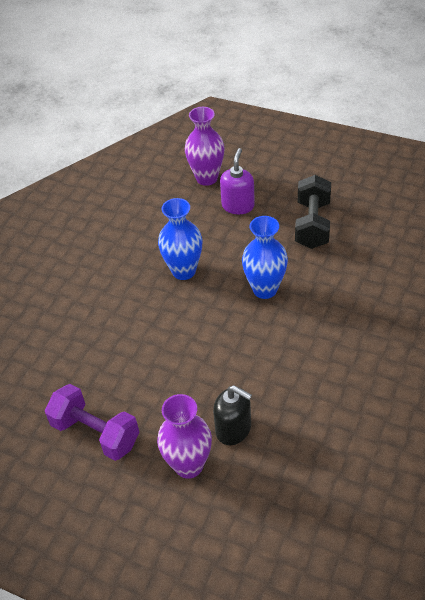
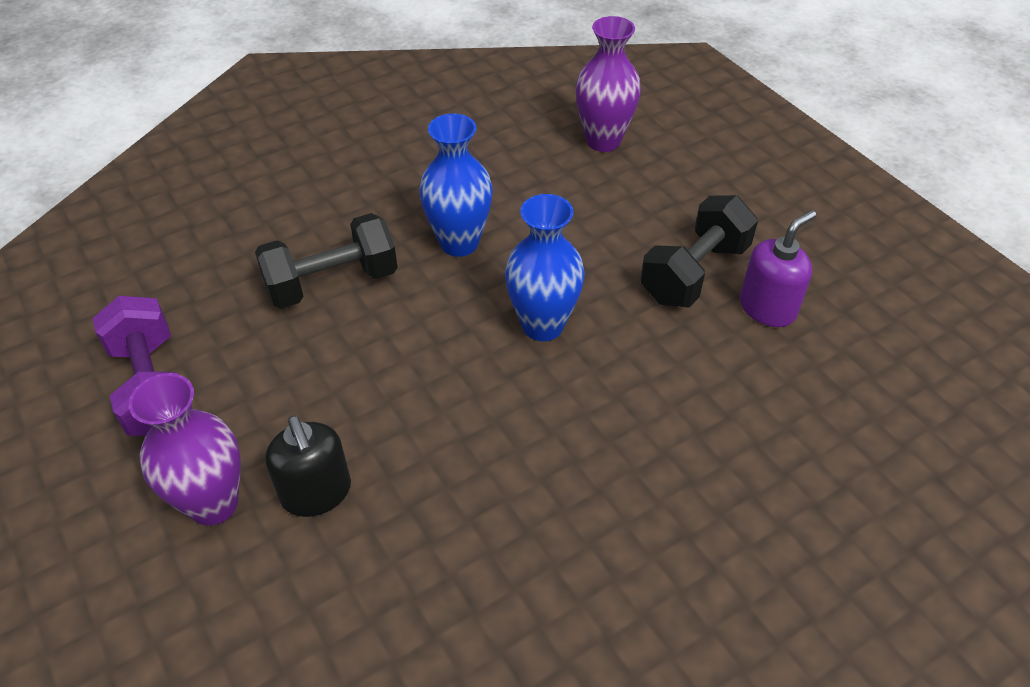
camera: 30 degrees right, 0 degrees up
(137, 327) = (332, 283): none -> black dumbbell
(238, 206) = (611, 196): purple soap dispenser -> purple soap dispenser (767, 308)

